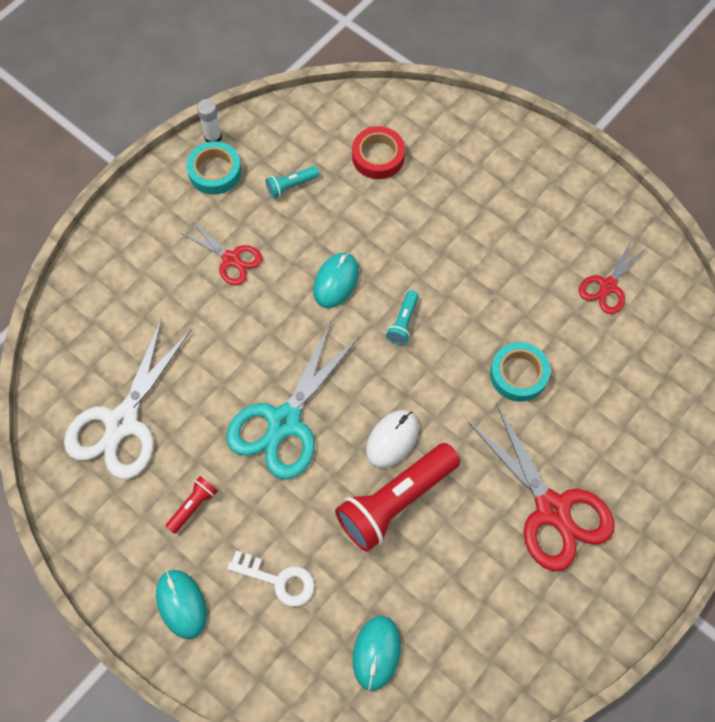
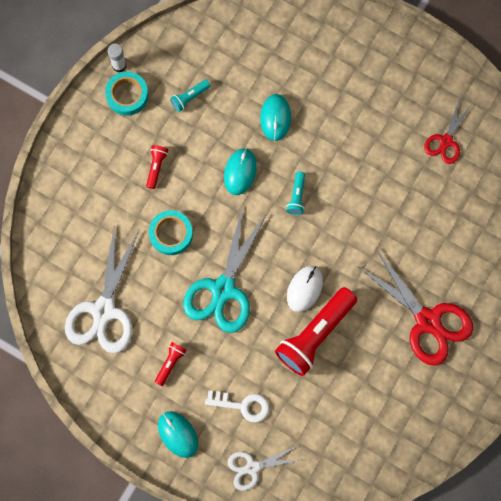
camera: 10 degrees left, 10 degrees up
(231, 259) = (156, 167): red scissors -> red flashlight
(274, 670) = (252, 467): none -> white scissors
(376, 653) = (320, 443): turquoise mouse -> turquoise mouse (275, 118)
(378, 156) = (253, 61): red tape -> none
(518, 374) = (389, 223): turquoise tape -> turquoise tape (171, 234)

